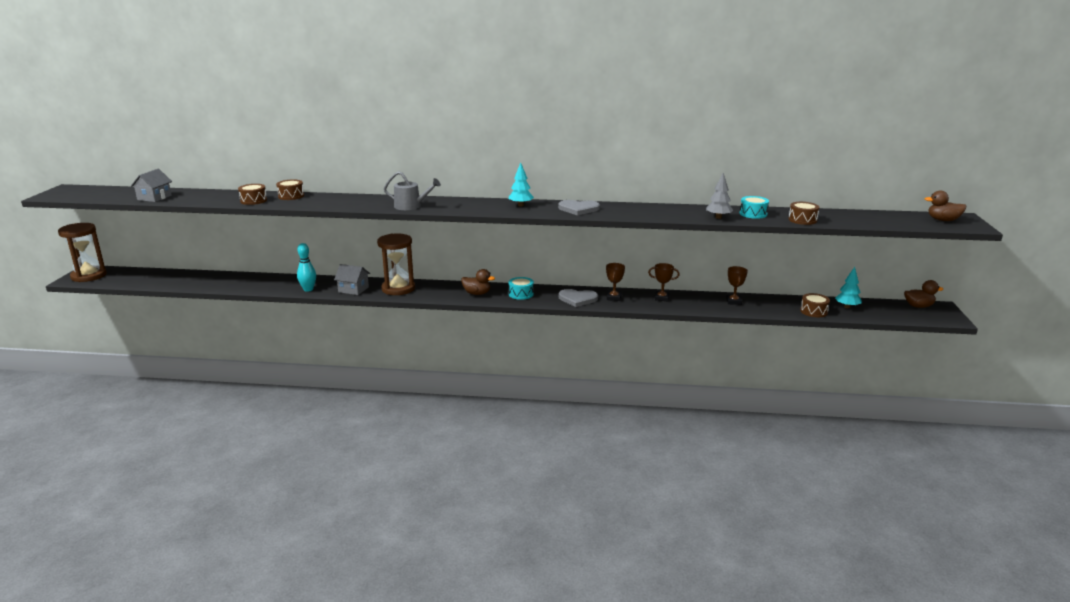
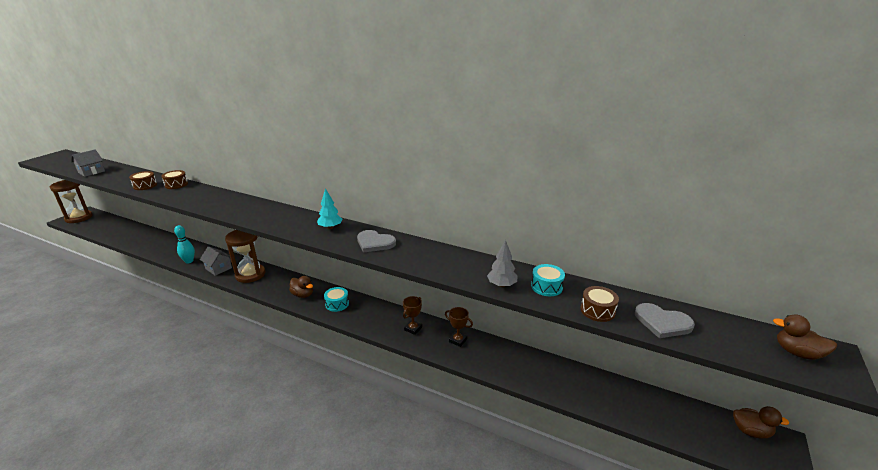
camera: 20 degrees right, 5 degrees up
(411, 206) = (242, 212): grey watering can -> none
(577, 299) = (379, 322): grey heart -> grey heart (662, 322)
(733, 301) = (527, 364): brown trophy -> none
(814, 311) = (608, 405): brown drum -> none
(847, 307) = (654, 407): turquoise tree -> none

